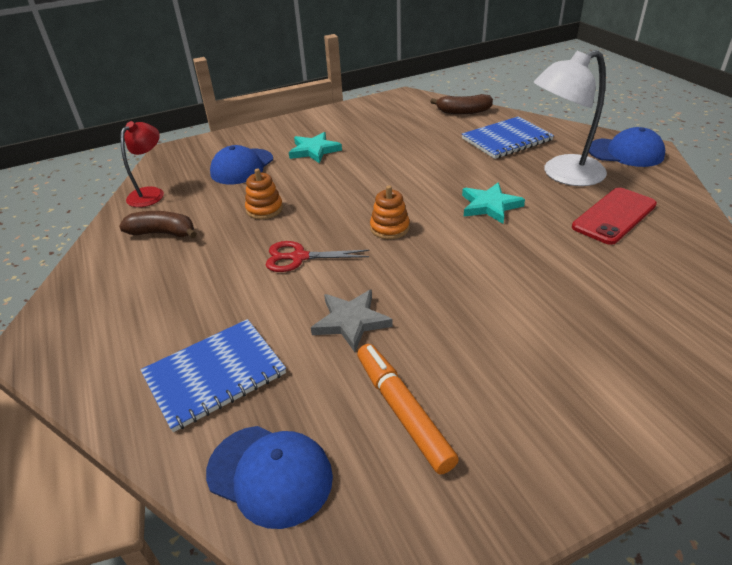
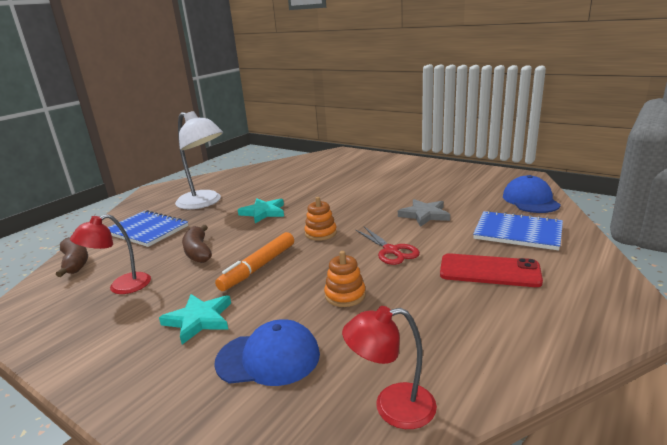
camera: 120 degrees left, 15 degrees down
(163, 233) = (446, 336): brown banana -> brown banana (198, 252)
(398, 127) = (121, 287): none -> red lamp
(403, 411) = (457, 190): orange marker -> orange marker (258, 267)
(614, 216) = (252, 184): red phone -> red phone (489, 271)
(625, 152) = (163, 193): blue cap -> none

